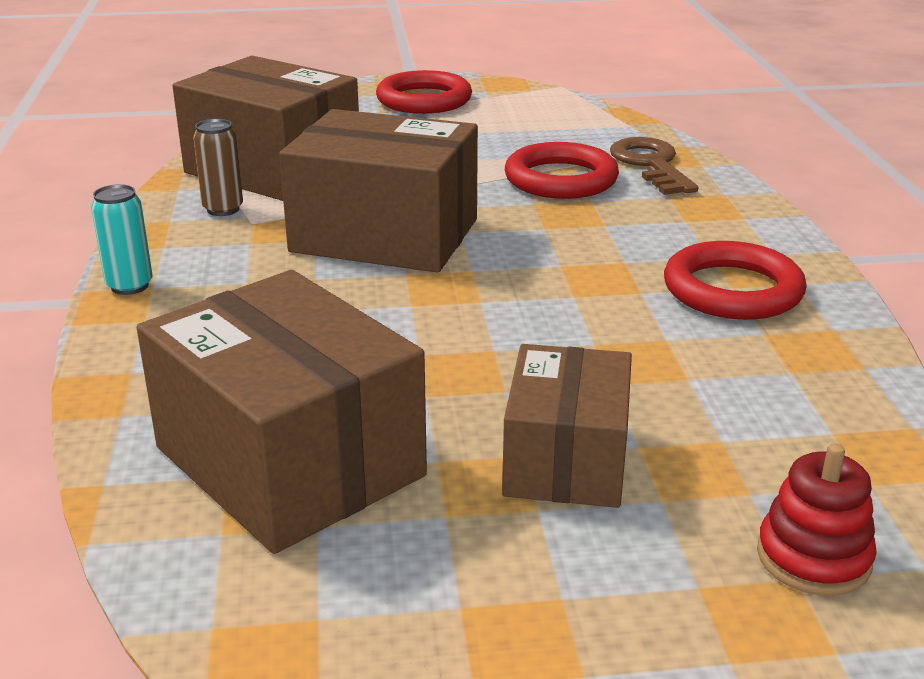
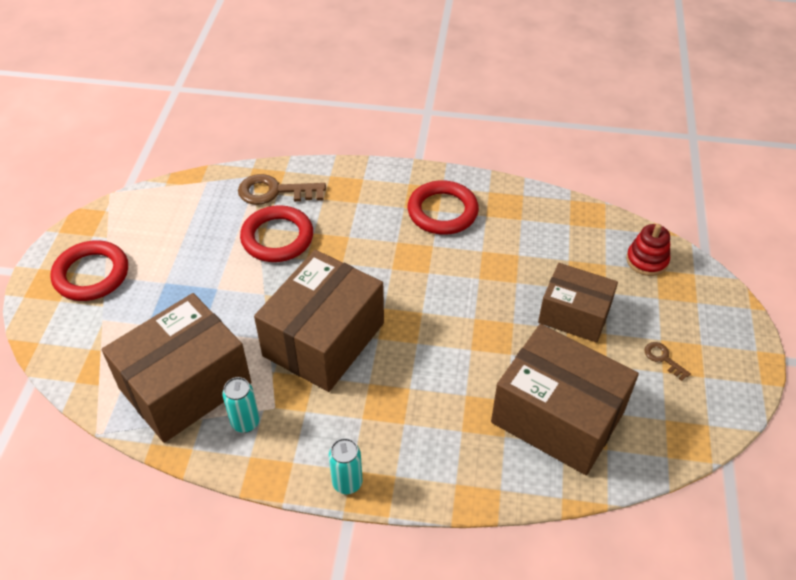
camera: 75 degrees left, 20 degrees up
(223, 209) = (245, 422): brown can -> turquoise can
(289, 461) = (557, 417): brown box -> brown box turned 60 degrees clockwise
(501, 604) = (663, 358): none -> brown key

